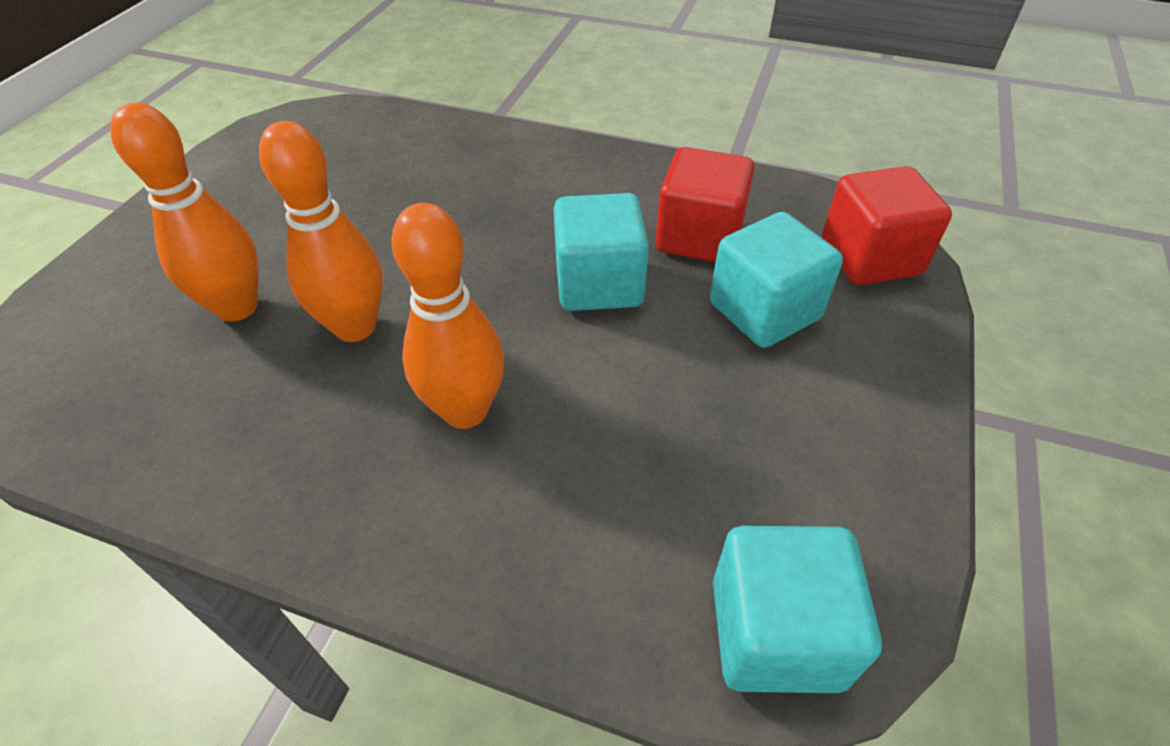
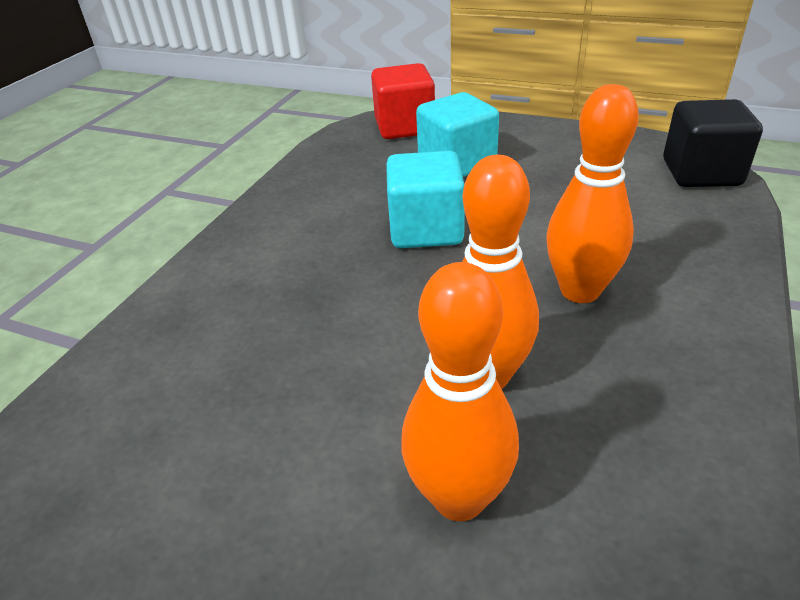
camera: 85 degrees left, 10 degrees down
(699, 237) = (372, 185): red cube -> none
(776, 633) = (701, 173): turquoise cube -> black cube

